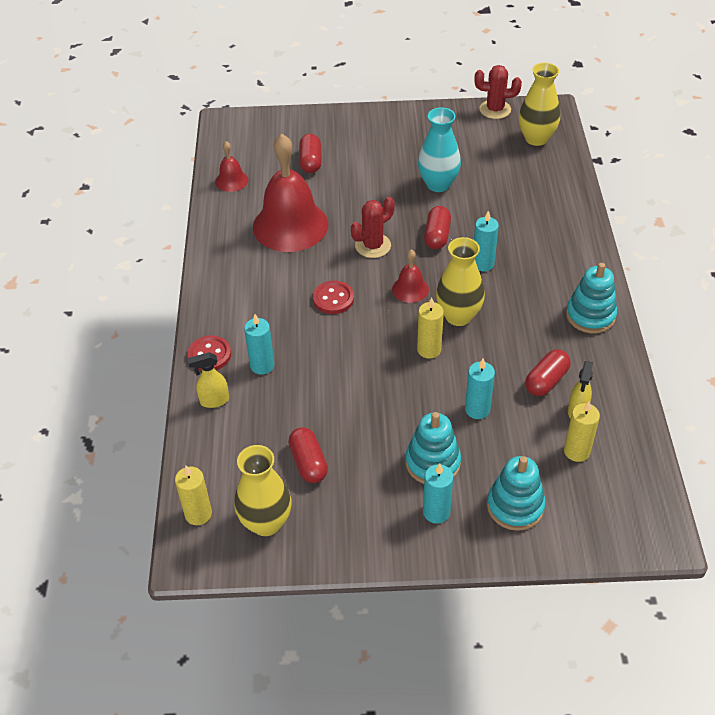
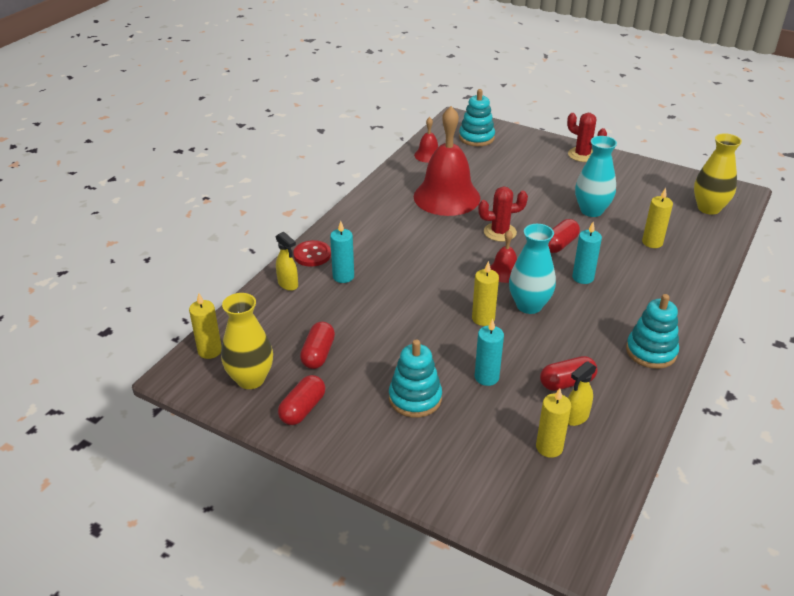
camera: 30 degrees right, 10 degrees down
(214, 401) = (288, 284): yellow spray bottle -> yellow spray bottle turned 150 degrees counterclockwise
(310, 161) = (499, 162): red capsule -> red capsule (302, 409)
(333, 299) = (436, 255): red button -> none
(436, 512) = (386, 434): turquoise candle -> none
(458, 316) = (529, 305): yellow vase -> turquoise vase
(495, 109) = (687, 177): red cactus -> red cactus (582, 155)
(514, 198) = (652, 242): none -> yellow candle
(515, 506) = (457, 462): turquoise stacking toy -> turquoise stacking toy (476, 138)

